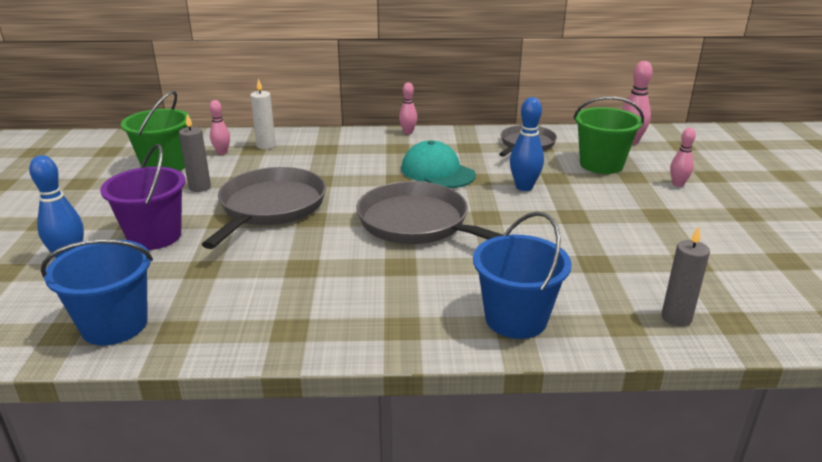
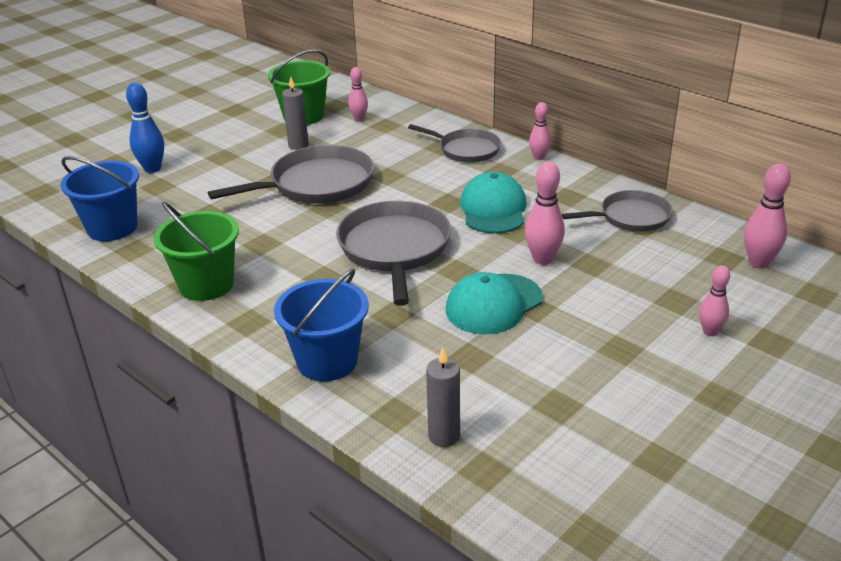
camera: 45 degrees right, 5 degrees up
(154, 236) = (216, 174): purple bucket -> none
(266, 145) = (400, 125): white candle -> none
(349, 144) = (466, 150): none -> grey pan
(524, 187) = (543, 259): blue bowling pin -> pink bowling pin
(547, 225) = (493, 304): none -> turquoise cap
(601, 164) = (668, 273): green bucket -> green bucket (206, 284)

